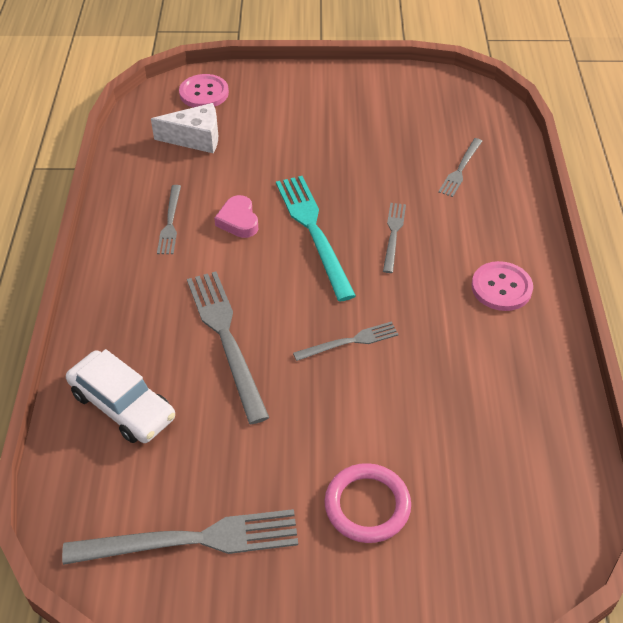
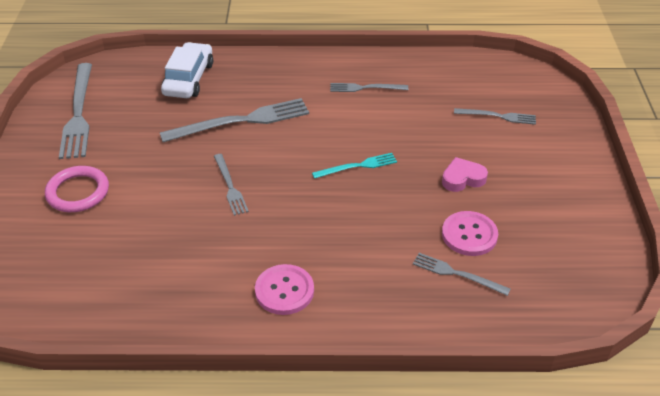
camera: 90 degrees right, 5 degrees down
(122, 405) = (189, 79): white car -> white car turned 150 degrees clockwise
(195, 138) = (472, 95): white cheese -> none
(204, 93) = (539, 97): pink button -> pink button (469, 235)
(238, 221) = (369, 123): pink heart -> pink heart (462, 178)
(313, 231) = (357, 166): turquoise fork -> turquoise fork, size x0.55
(393, 234) = (355, 217): grey fork -> grey fork (498, 116)

